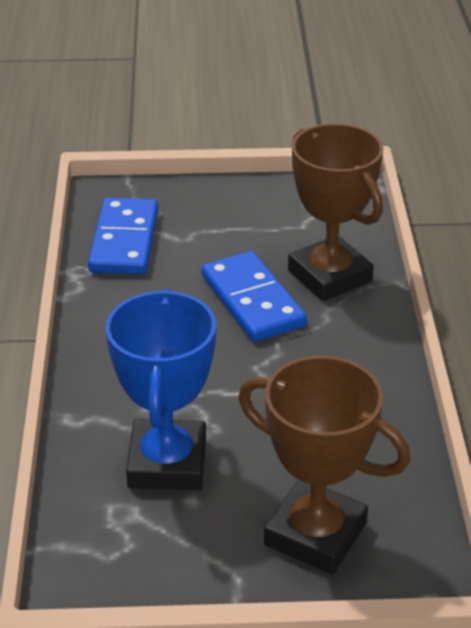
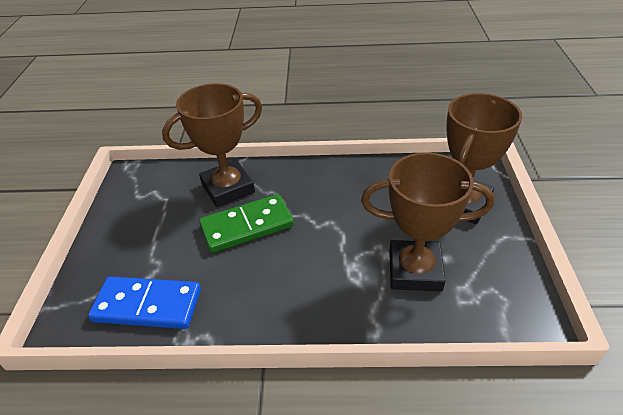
camera: 85 degrees left, 5 degrees up
(167, 463) = (415, 270): blue trophy -> brown trophy
(252, 301) = (247, 226): blue domino -> green domino

